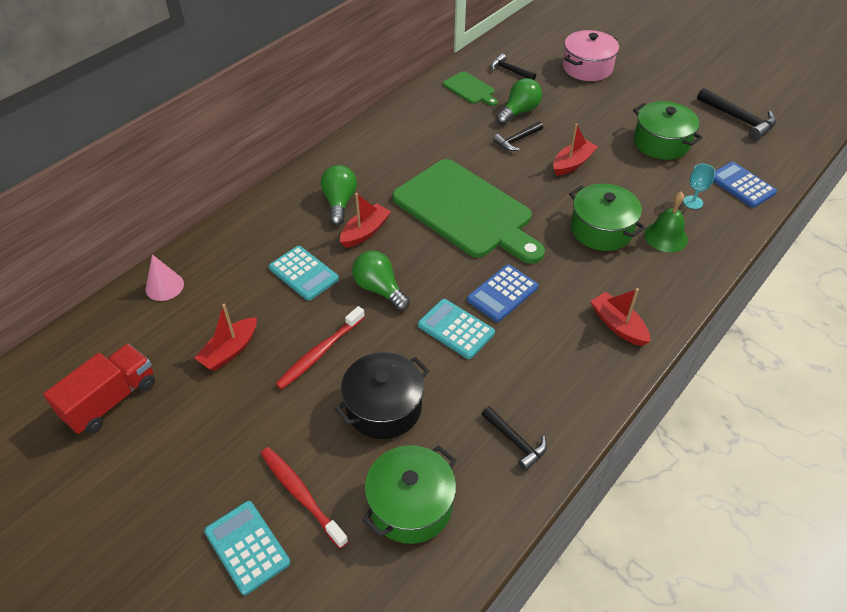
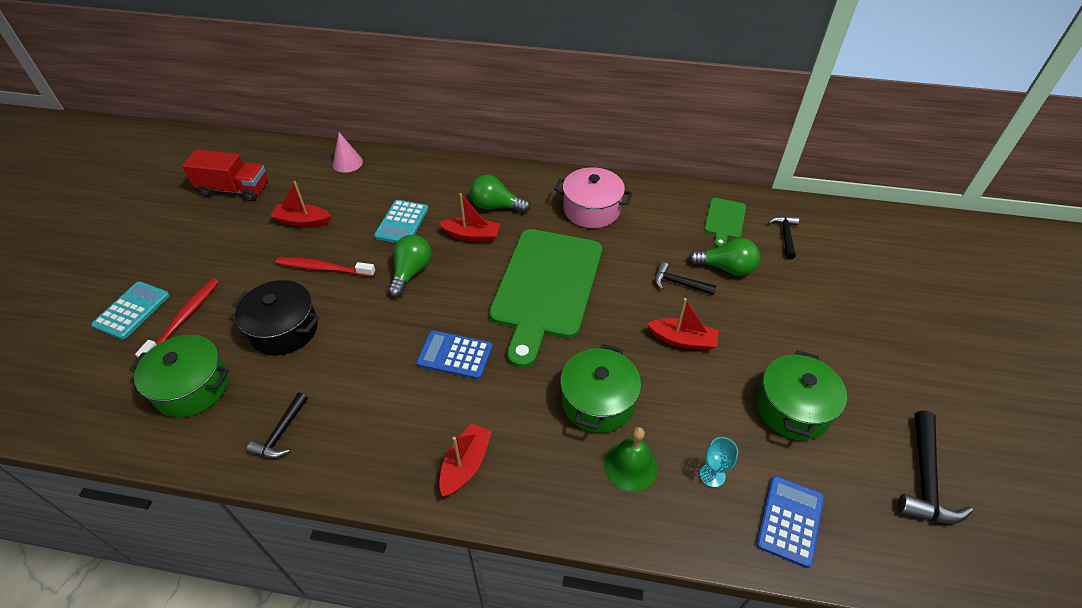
camera: 60 degrees right, 0 degrees up
(339, 202) = (496, 206): green light bulb -> green light bulb turned 135 degrees counterclockwise
(456, 329) = (392, 340): turquoise calculator -> none
(587, 68) = (861, 294): pink pot -> pink pot (591, 210)

